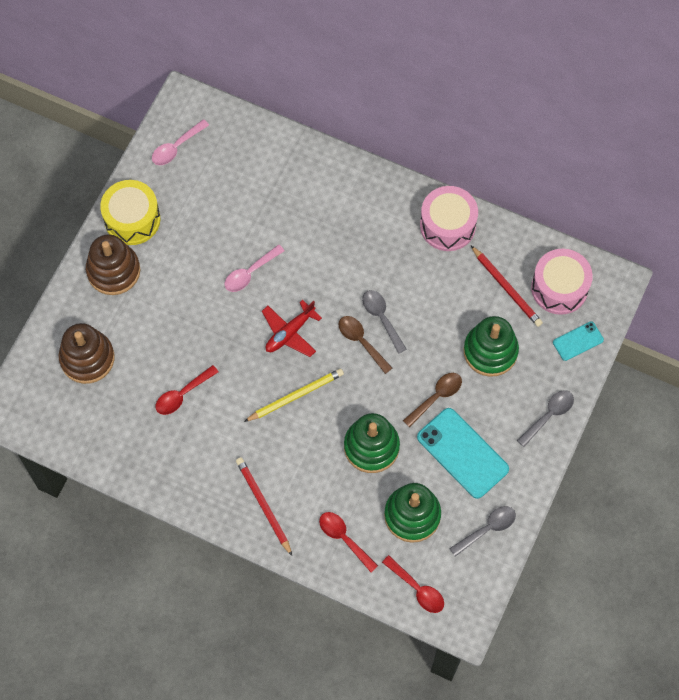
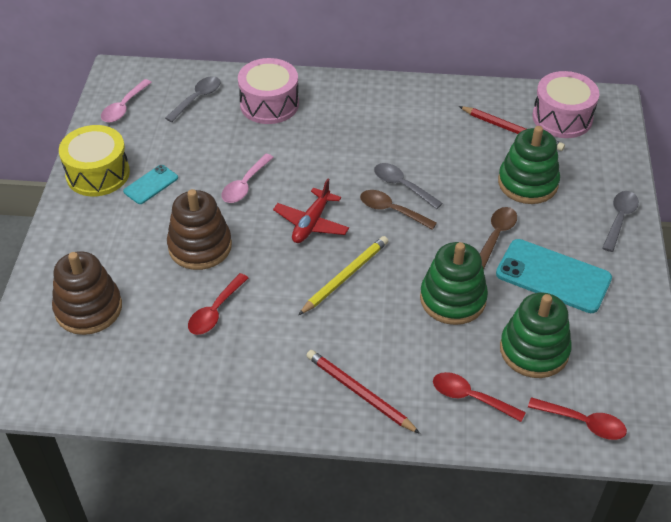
camera: 20 degrees left, 20 degrees down
(113, 271) = (92, 221): brown stacking toy -> brown stacking toy (200, 246)
(447, 225) = (427, 99): pink drum -> pink drum (269, 104)
(487, 529) = (623, 338): grey spoon -> grey spoon (197, 98)
(578, 341) = (607, 152): turquoise phone -> turquoise phone (151, 184)

